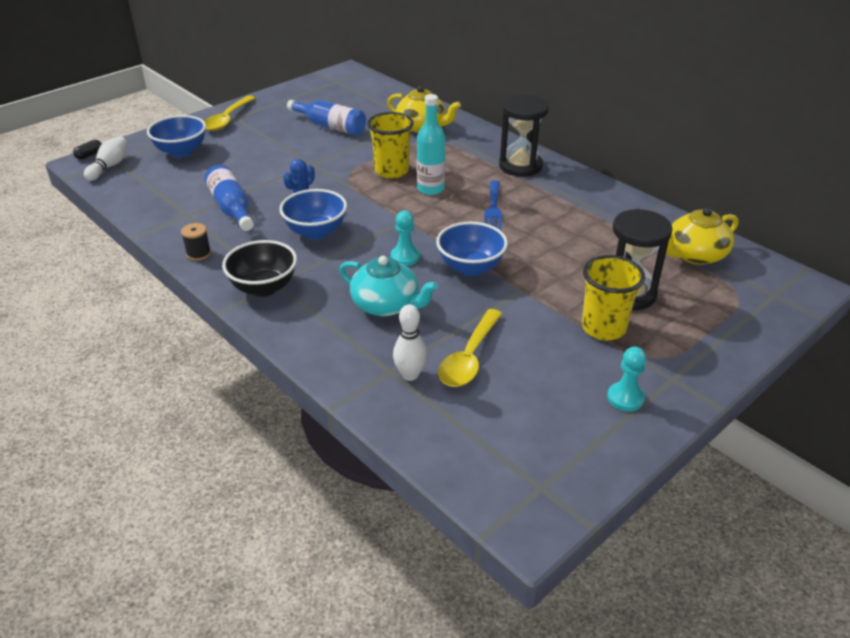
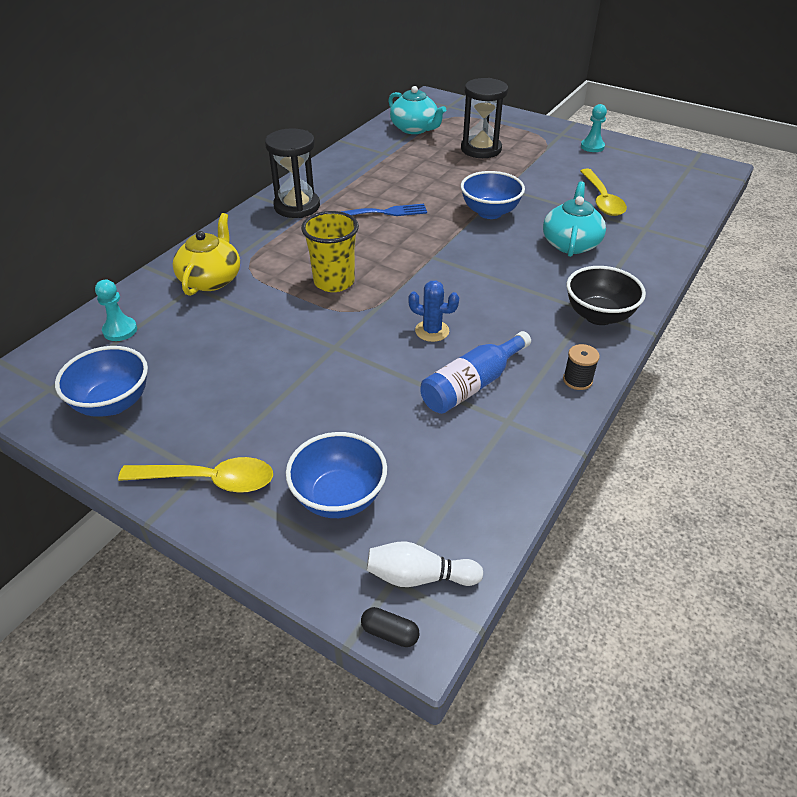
camera: 105 degrees left, 5 degrees up
(316, 232) = (485, 307): blue bowl -> blue bowl (113, 403)
(330, 126) = (221, 356): blue bottle -> none
(405, 257) = (495, 246): turquoise pawn -> turquoise pawn (120, 330)
(410, 375) = (641, 220): white bowling pin -> none
(430, 189) = (364, 251): turquoise bottle -> none
(469, 357) = (602, 200): yellow spoon -> yellow spoon turned 75 degrees clockwise
(603, 328) = (528, 156): yellow cup -> none
(694, 255) = (414, 129): yellow teapot -> turquoise teapot

